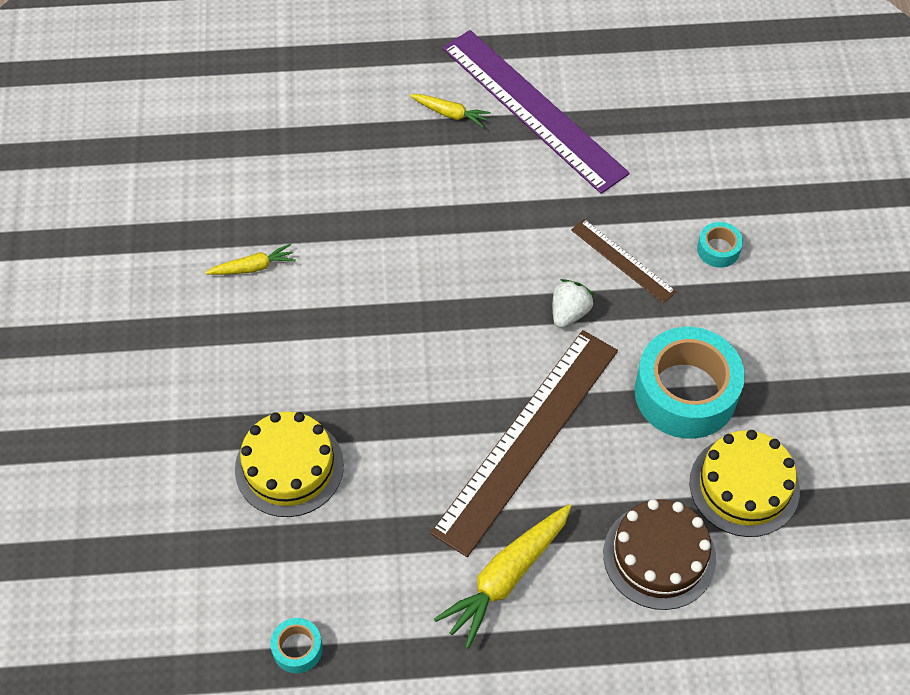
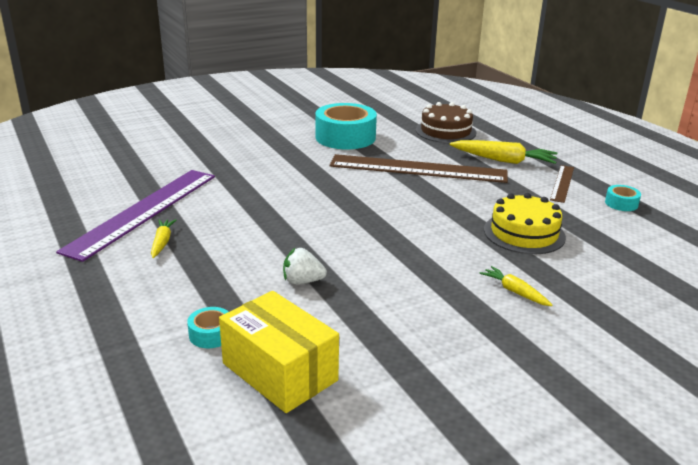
camera: 115 degrees left, 30 degrees down
(188, 151) = (280, 372): none -> yellow box
(253, 267) = (383, 292): yellow carrot -> yellow carrot (515, 292)
(569, 313) = (319, 172): white strawberry -> white strawberry (302, 281)
(622, 260) = (266, 163): brown ruler -> brown ruler (562, 183)
(718, 249) = (238, 141): turquoise tape -> turquoise tape (211, 334)
(744, 486) = (386, 120): yellow cake -> none

